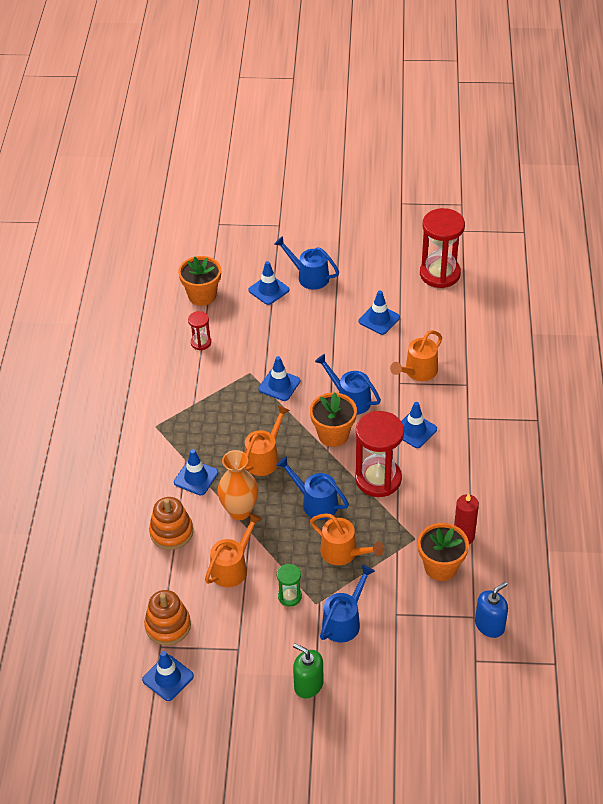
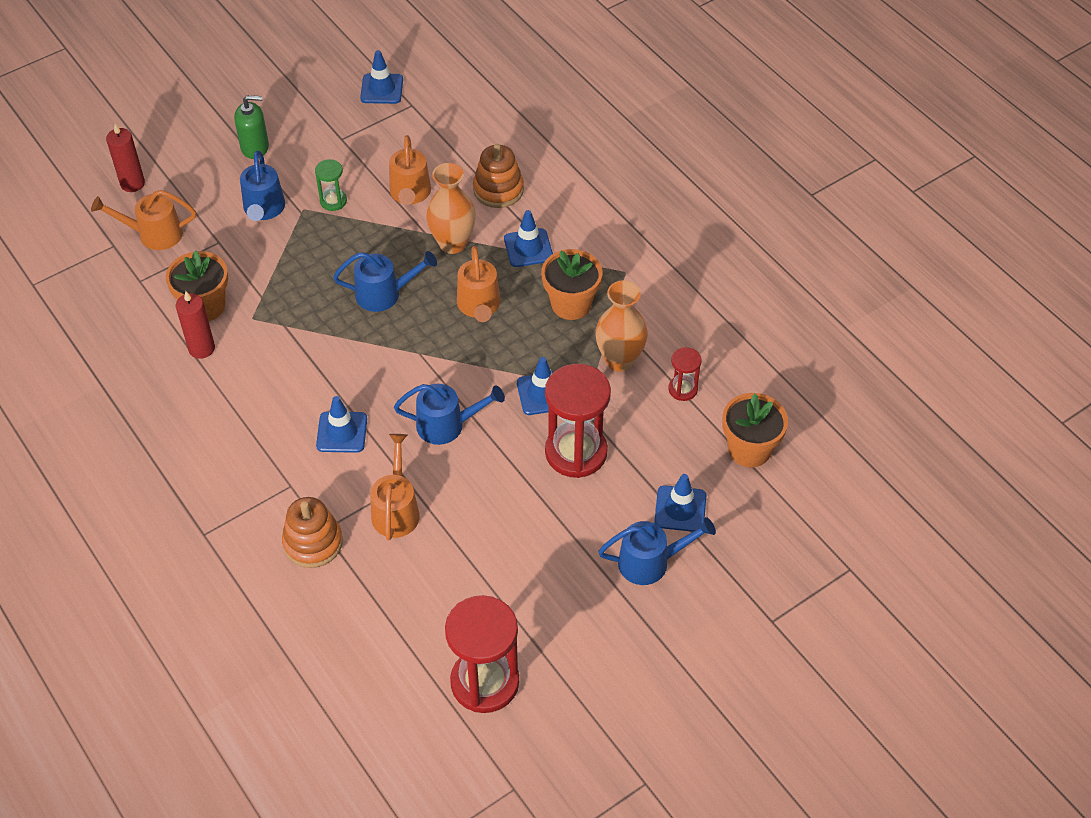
camera: 140 degrees right, 5 degrees up
(168, 626) = (421, 121): orange stacking toy -> orange stacking toy (313, 543)
(217, 377) = (619, 360): none -> orange vase
(333, 434) = (429, 373): orange flower pot -> orange flower pot (571, 304)
(343, 553) = (314, 264): orange watering can -> orange watering can (153, 234)
(378, 479) = (339, 355): red hourglass -> red hourglass (576, 452)
(379, 319) = (505, 554): blue traffic cone -> none
(426, 712) = (132, 183): none -> red candle
(489, 625) = (119, 282): blue soap dispenser -> none

